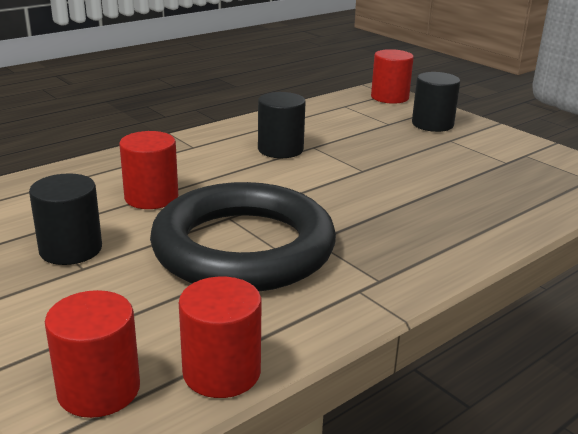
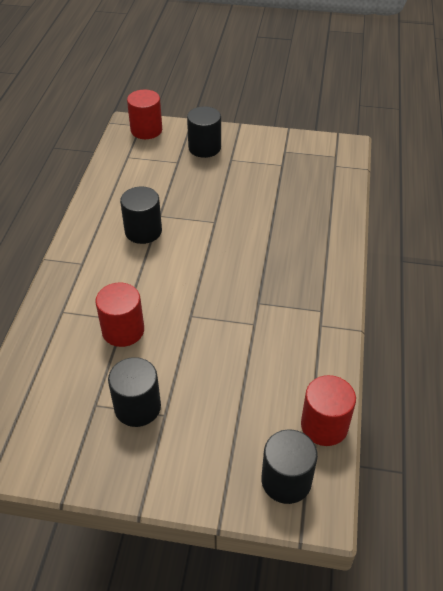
camera: 40 degrees left, 20 degrees up
(99, 390) = (286, 480): red cylinder -> black cylinder
(243, 247) = (230, 335): black ring -> none

